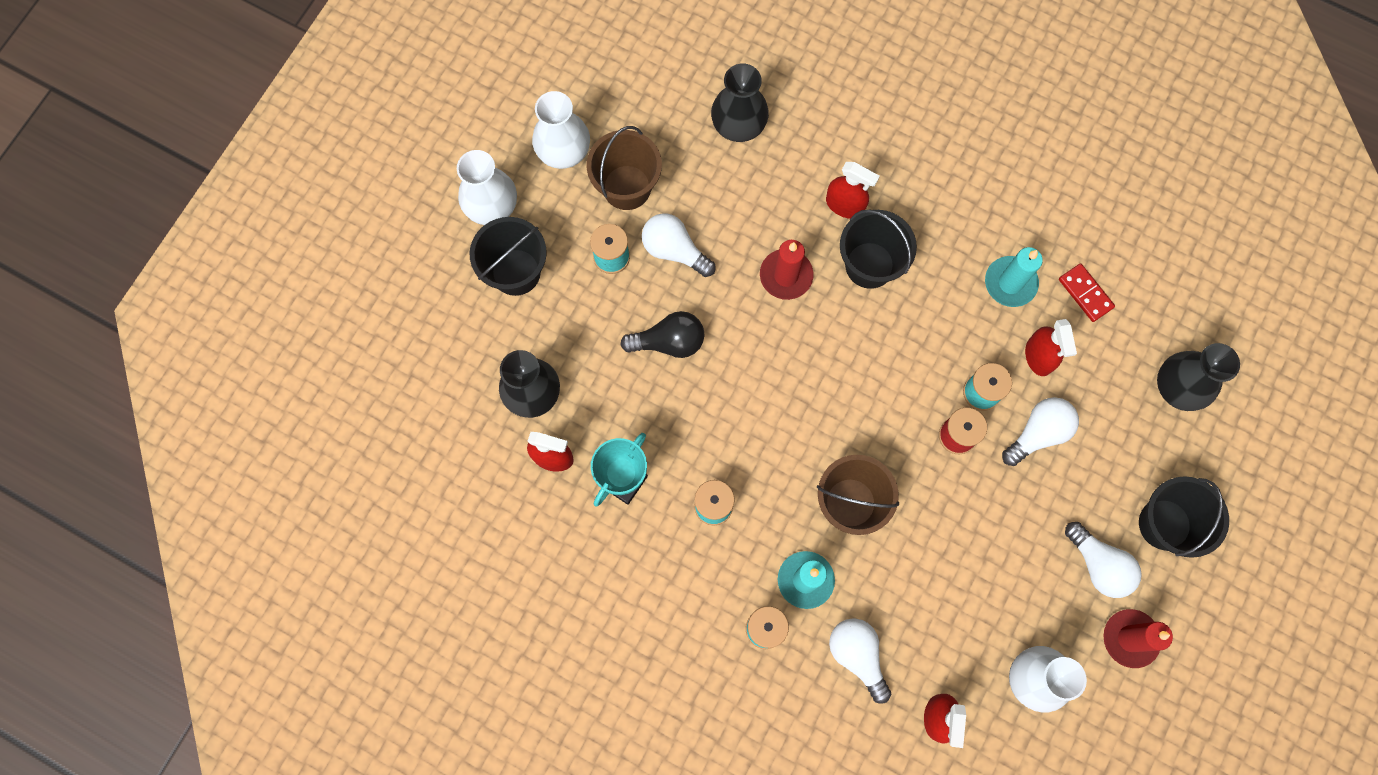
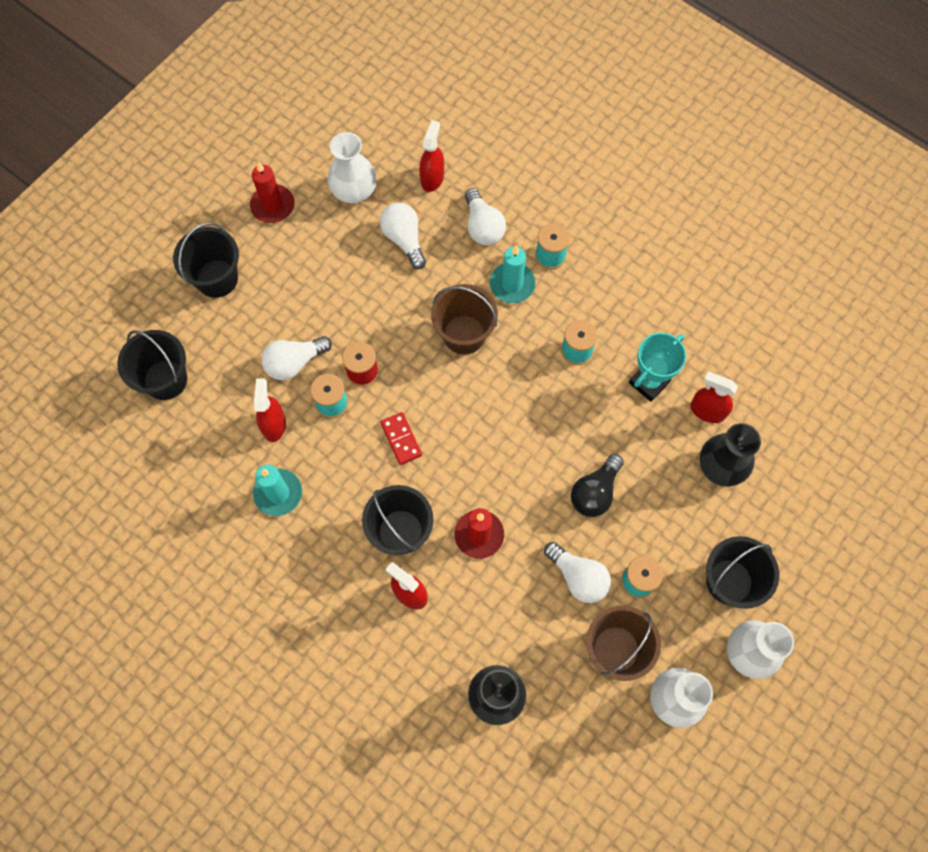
camera: 170 degrees left, 5 degrees down
(669, 342) = (595, 492): black light bulb -> black light bulb turned 60 degrees counterclockwise
(1085, 293) = (214, 472): red domino -> red domino (401, 439)
(1098, 565) = (279, 258): white light bulb -> white light bulb (404, 239)
(1177, 387) = (165, 379): black vase -> black bucket

